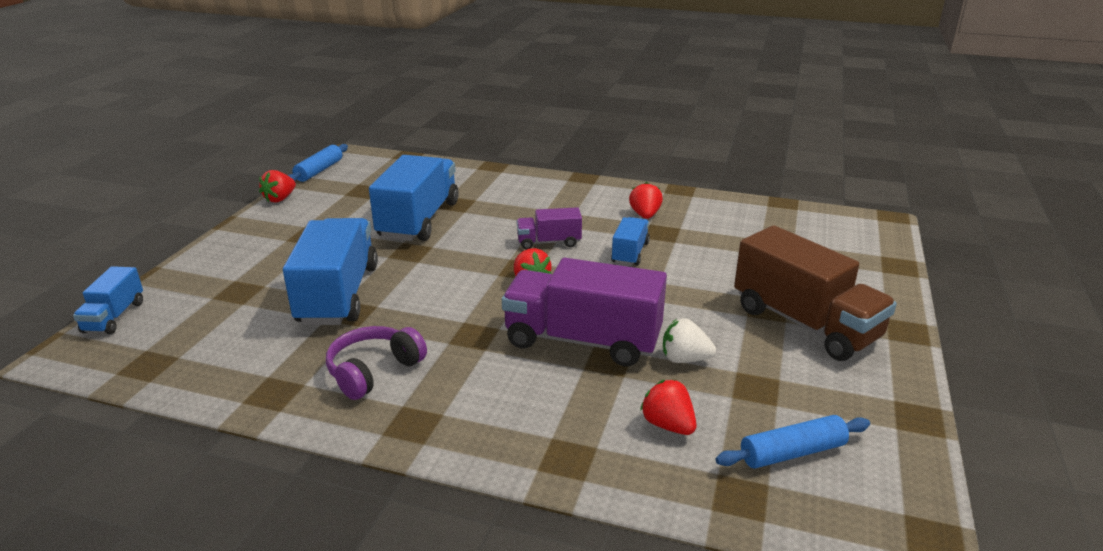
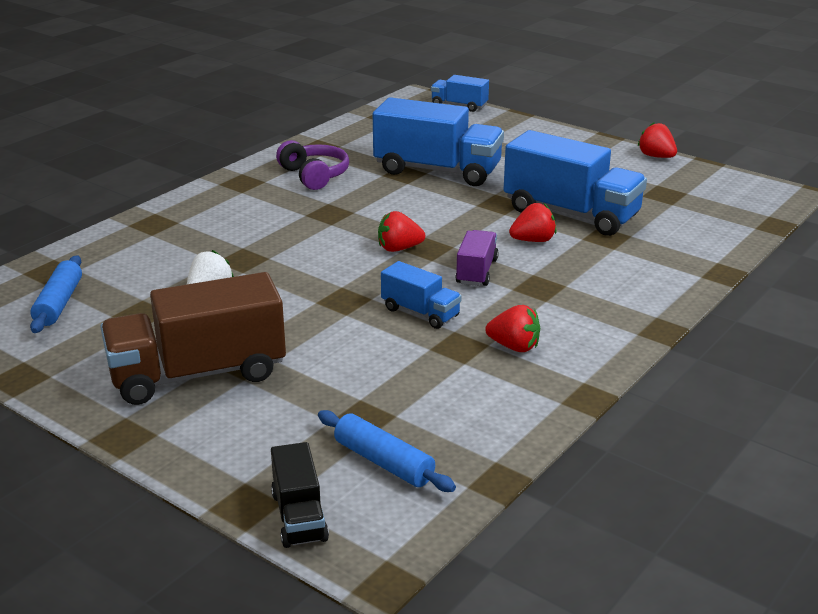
camera: 110 degrees right, 0 degrees up
(319, 170) = (732, 176): blue rolling pin -> blue rolling pin (383, 462)
(582, 340) = (280, 254): purple truck -> none
(668, 425) = (142, 264): red strawberry -> red strawberry (533, 240)
(884, 247) = (299, 516): none -> black truck

